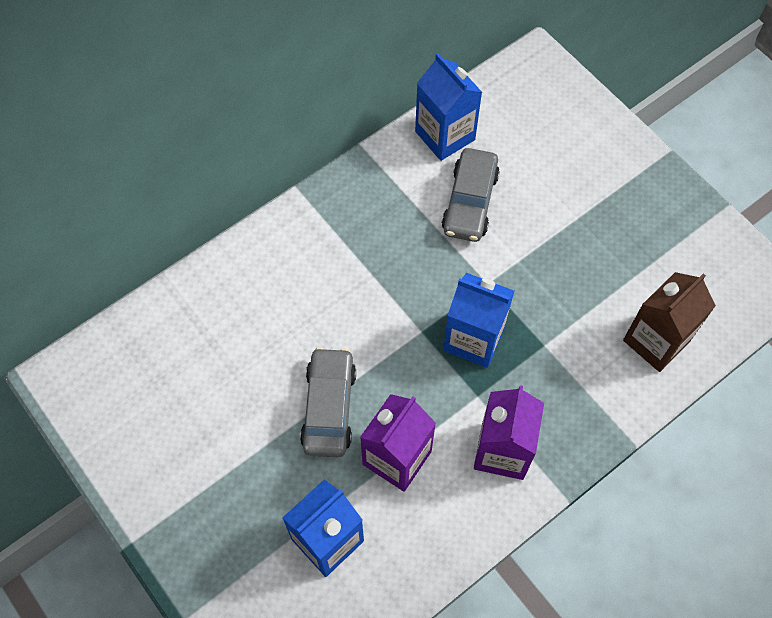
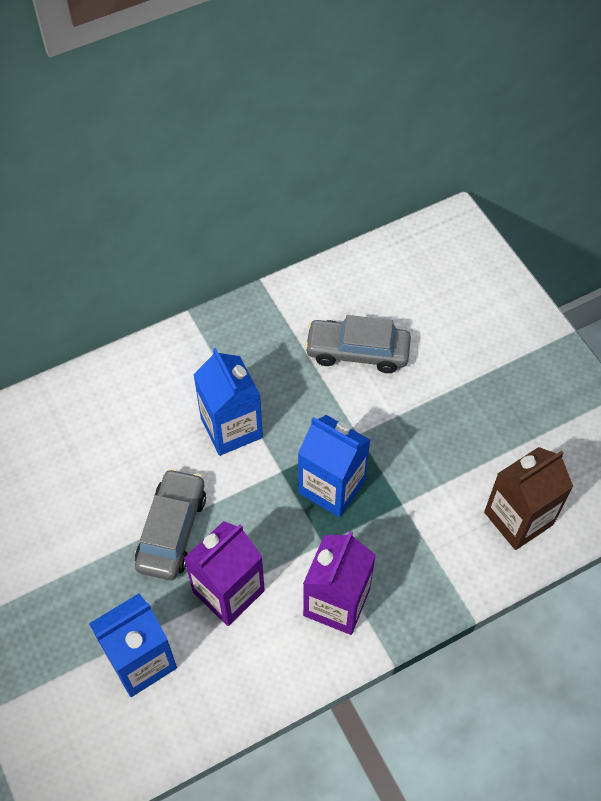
camera: 10 degrees right, 5 degrees down
(445, 135) = (346, 283): blue carton -> blue carton (231, 428)
(470, 202) = (357, 352): grey car -> grey car turned 75 degrees clockwise

